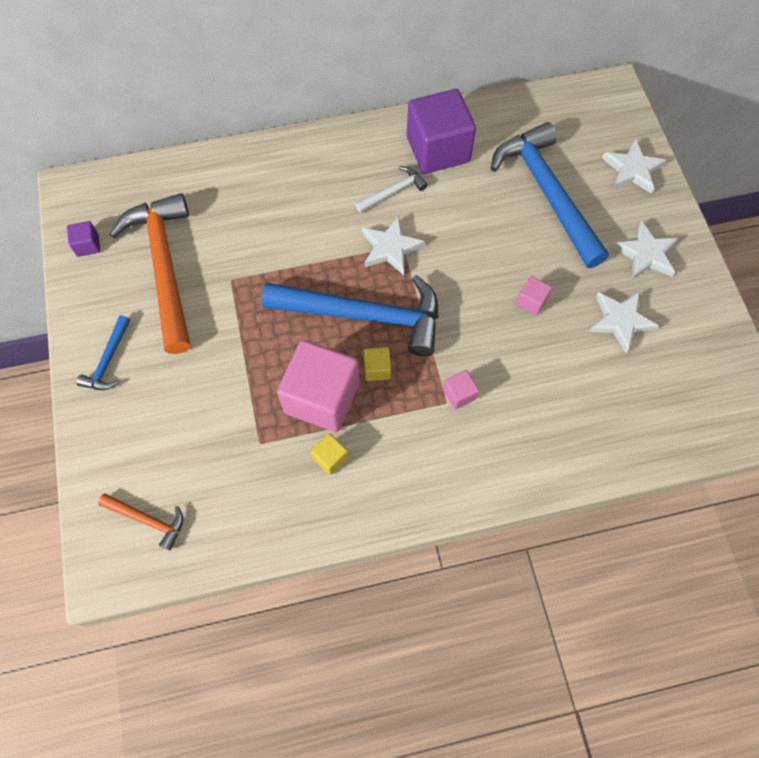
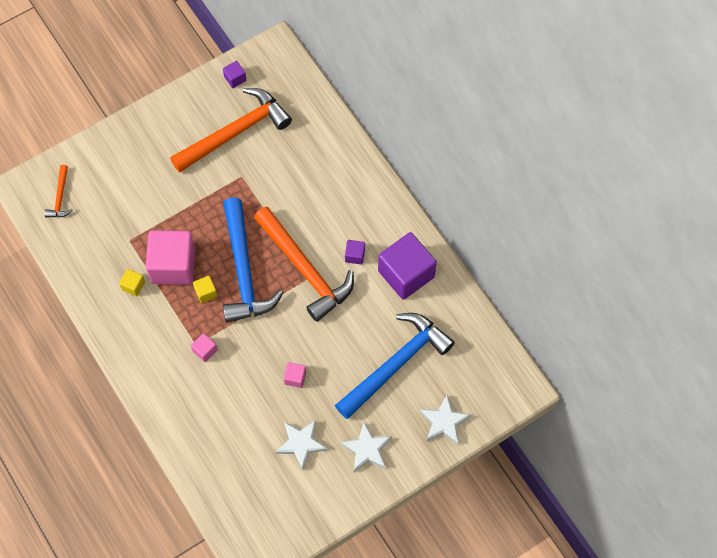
camera: 70 degrees right, 0 degrees up
(108, 360) = (156, 129): blue hammer -> none
(390, 248) = (305, 269): white star -> orange hammer
(393, 191) = (355, 255): white hammer -> purple cube

